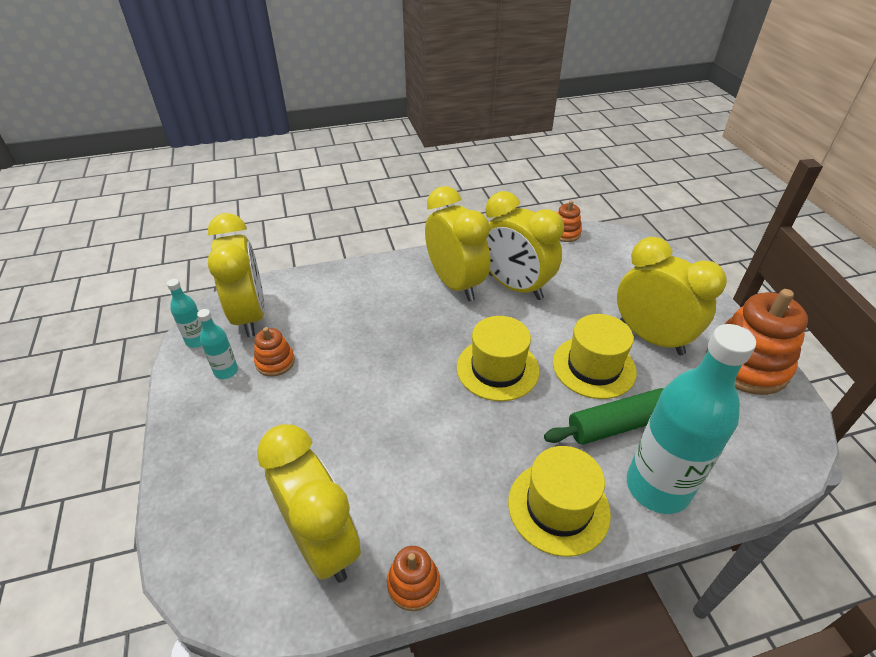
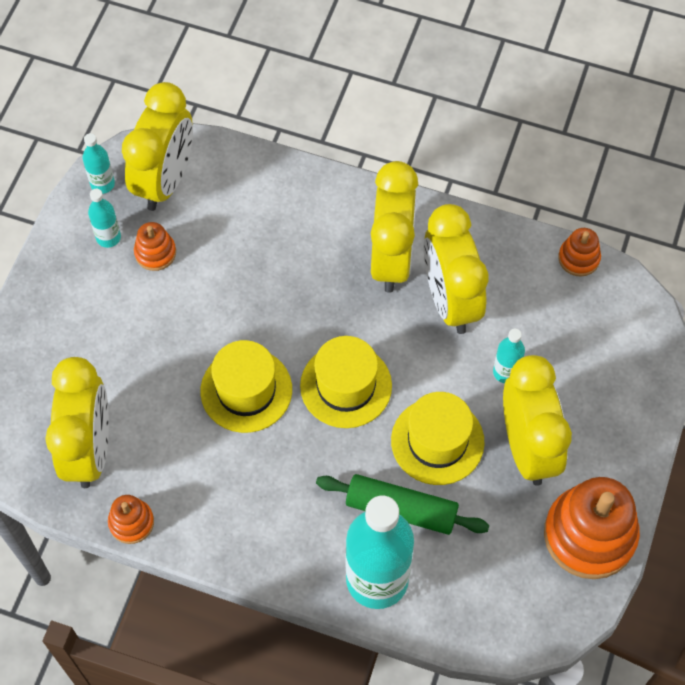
camera: 35 degrees right, 20 degrees up
(558, 507) = (282, 541): yellow hat -> yellow hat (246, 390)
(590, 305) = (505, 372): none -> turquoise bottle

